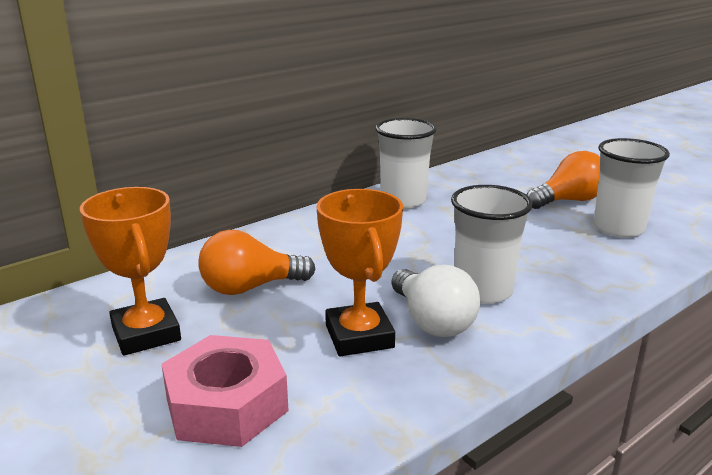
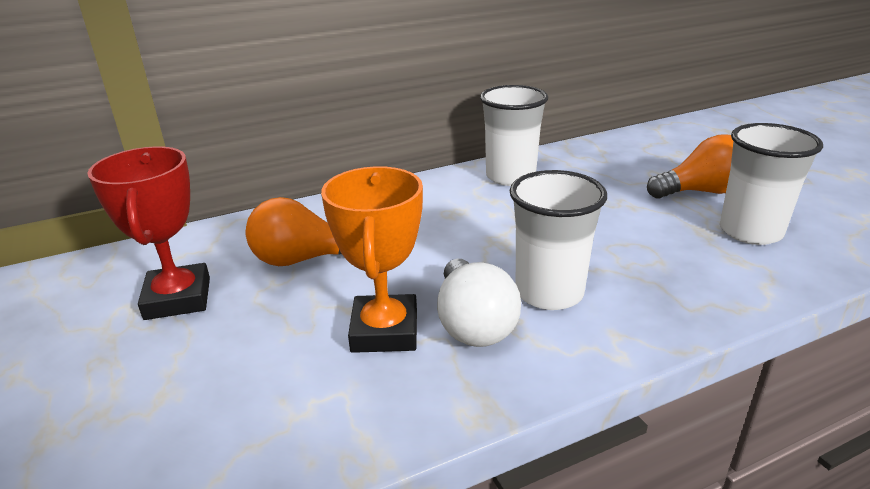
camera: 15 degrees right, 5 degrees up
(146, 333) = (178, 298): orange trophy -> red trophy
(227, 405) = (208, 392): pink nut -> none

